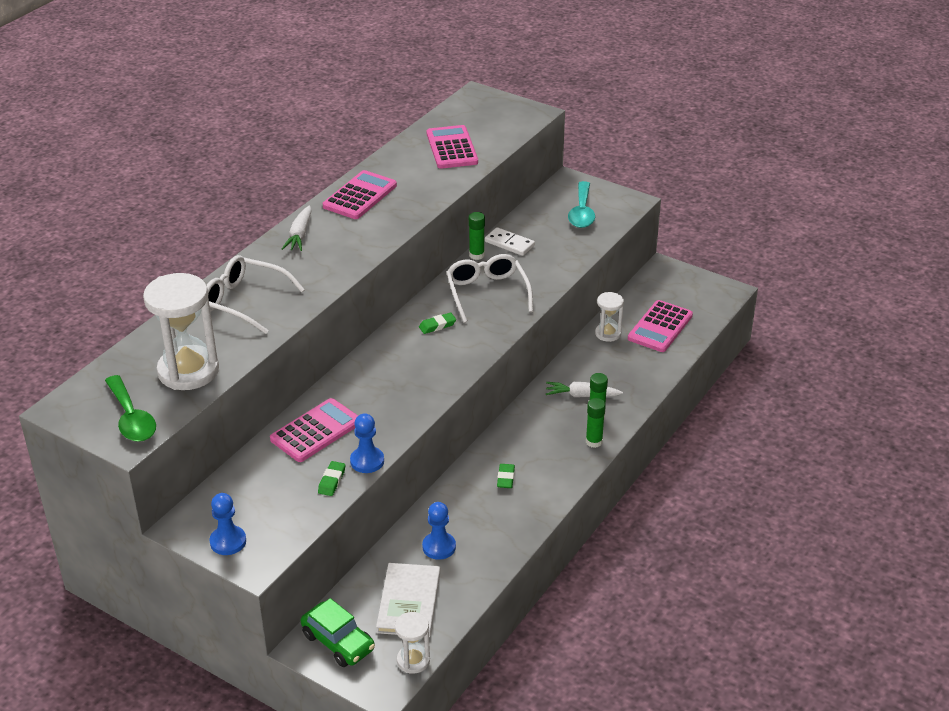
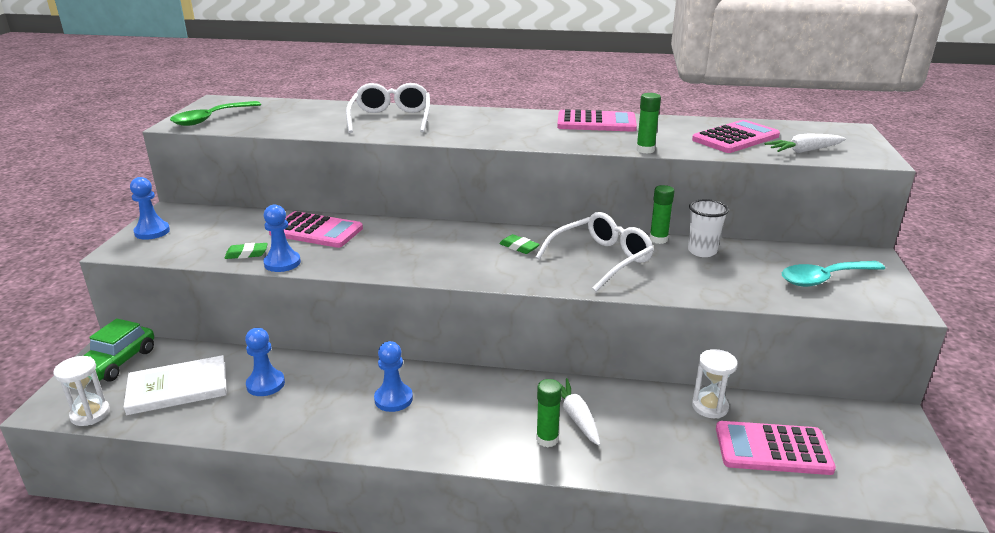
camera: 65 degrees right, 10 degrees down
(188, 371) = (281, 122): white hourglass -> none
(300, 235) = (508, 116): white carrot -> white carrot (804, 151)
(505, 478) = (393, 399): green eraser -> blue pawn
(509, 244) = (702, 251): white domino -> white cup
(594, 442) = (498, 450): green glue stick -> green glue stick (645, 150)

